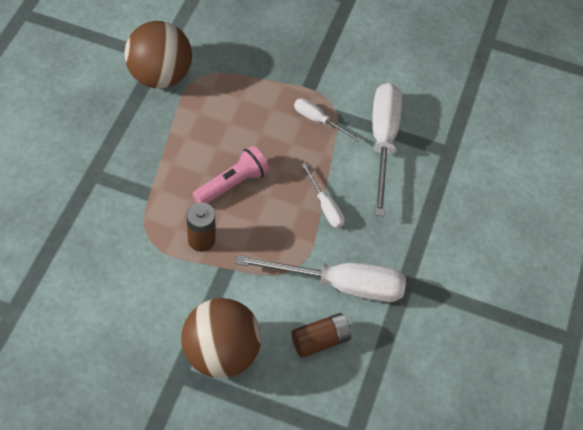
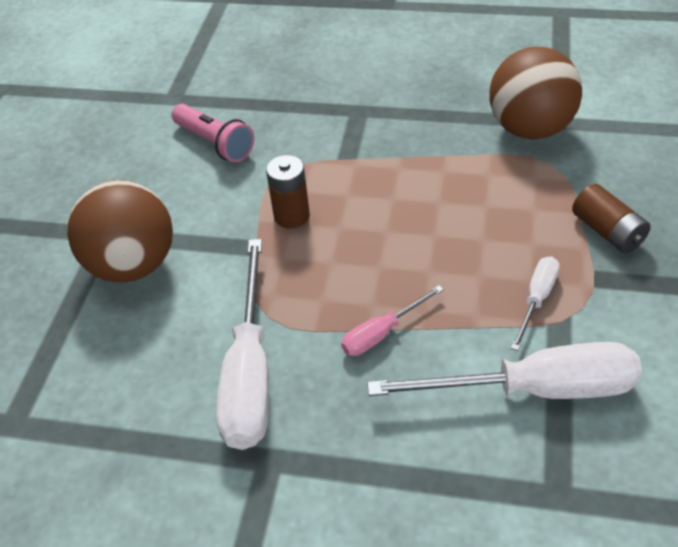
camera: 90 degrees right, 10 degrees down
(232, 184) = (386, 228): pink flashlight -> pink flashlight (215, 143)
(320, 340) = (157, 363): brown battery -> brown battery (607, 231)
(325, 206) = (382, 333): white screwdriver -> pink screwdriver

